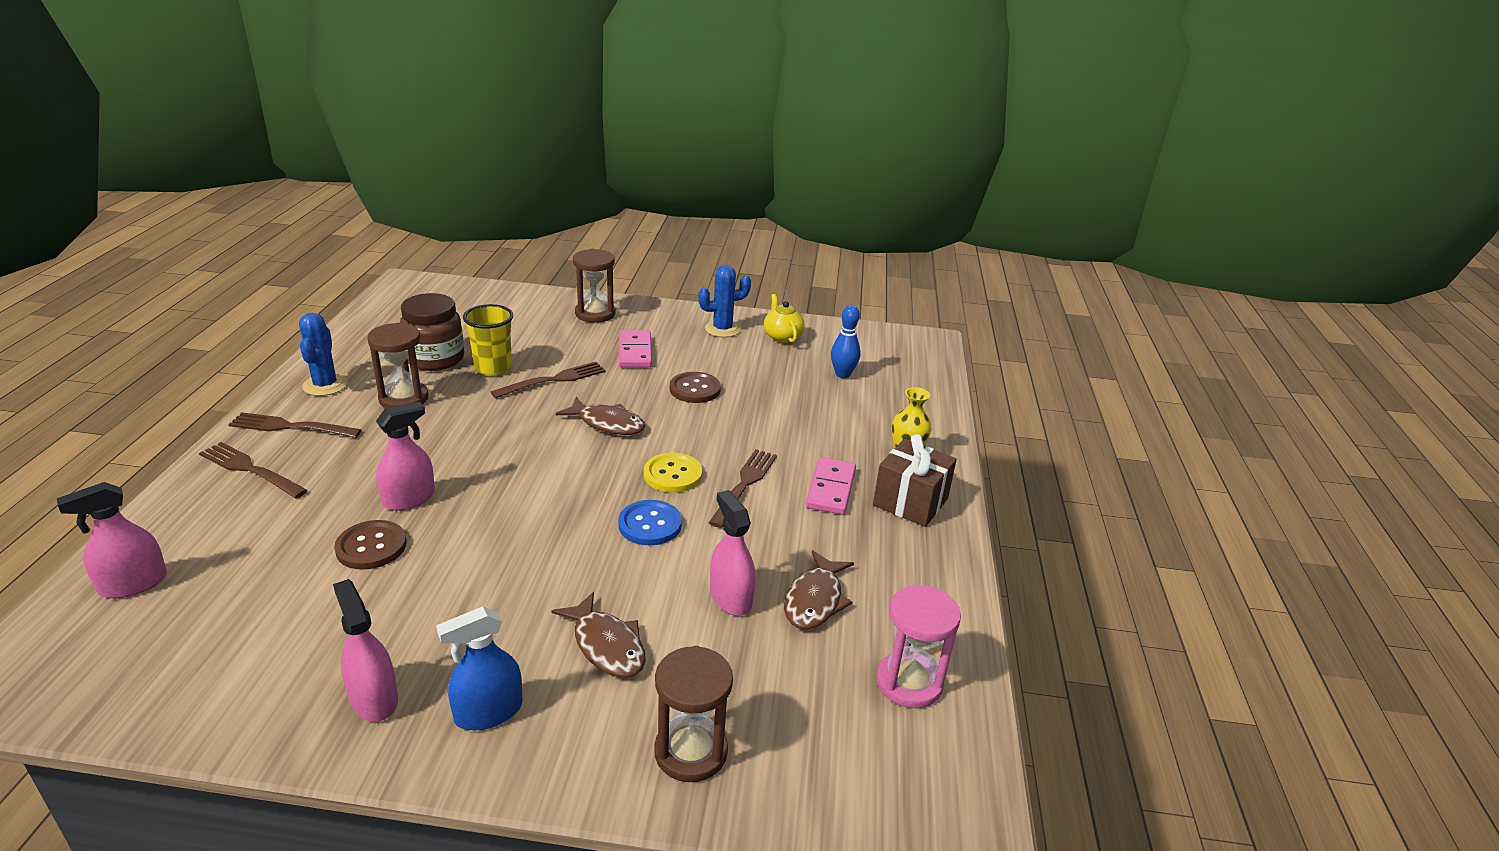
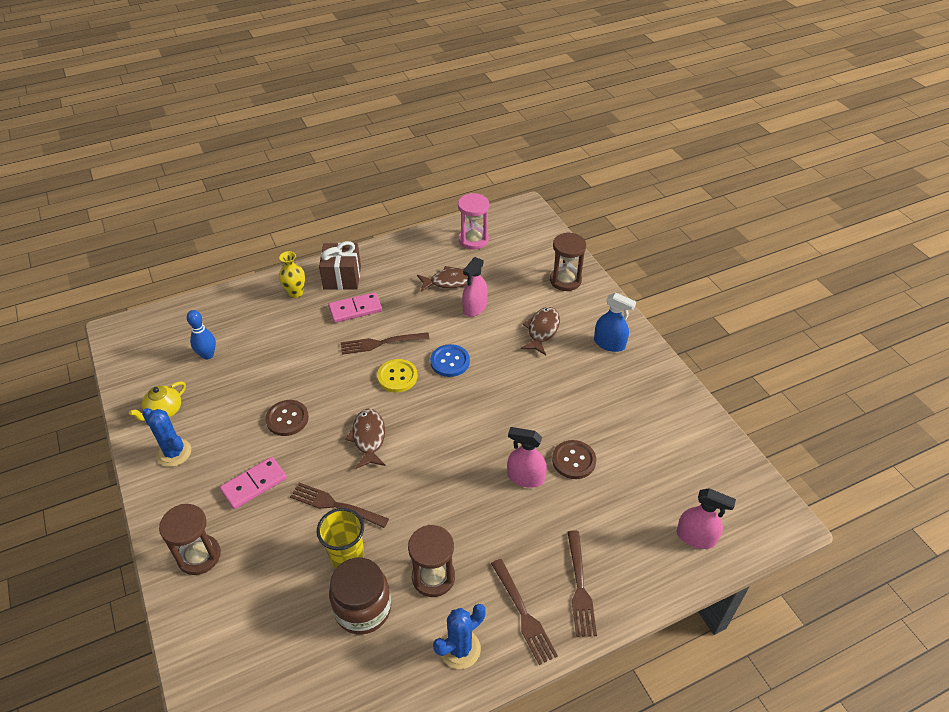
camera: 120 degrees left, 15 degrees up
(374, 699) = (642, 382): pink spray bottle -> none

